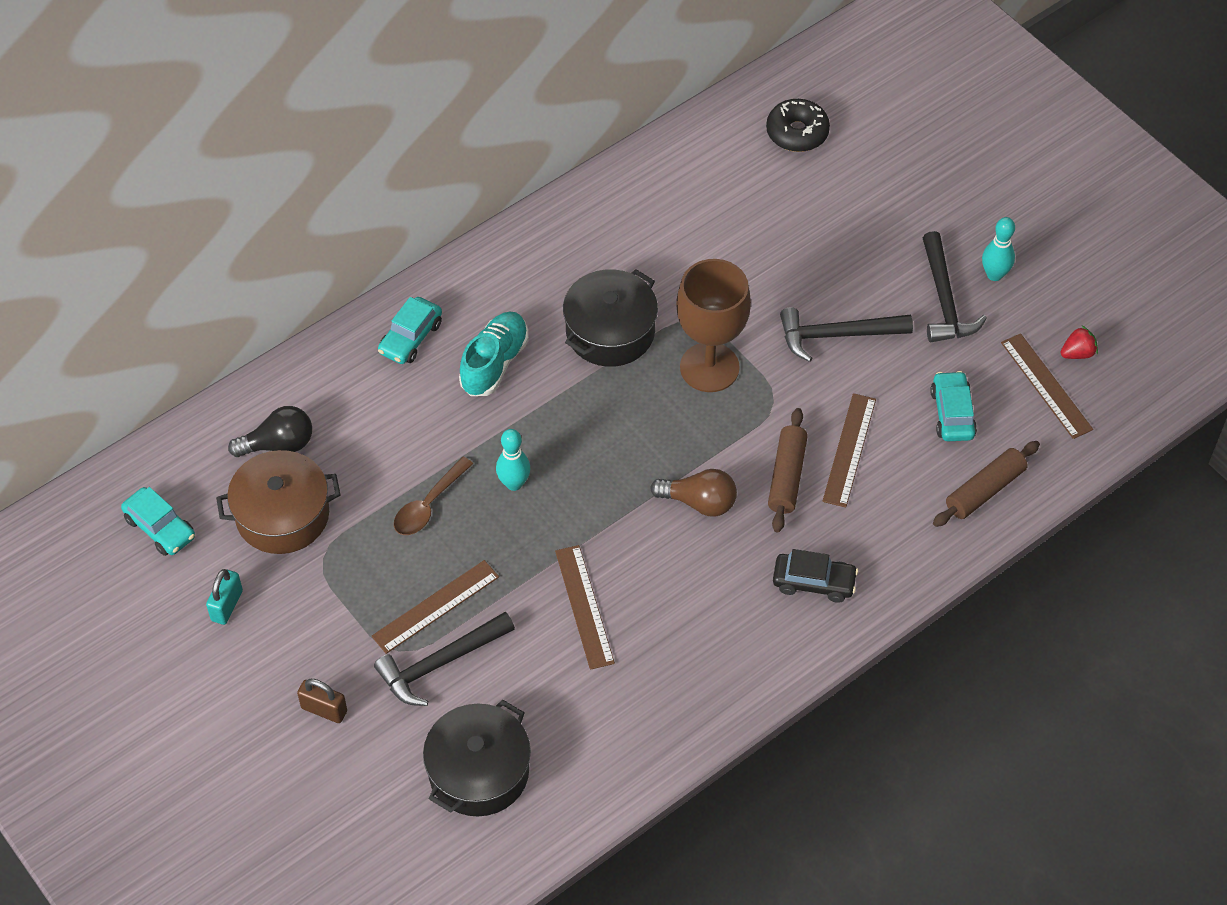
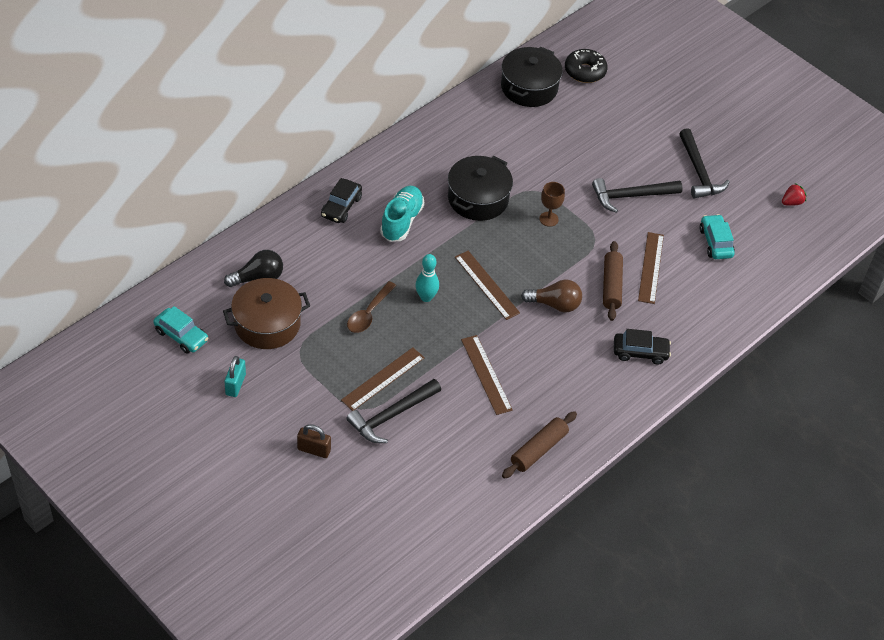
camera: 10 degrees left, 5 degrees down
(410, 338) = (341, 207): turquoise car -> black car
(479, 772) = (428, 485): black pot -> black pot (529, 87)
(709, 367) = (548, 219): brown goblet -> brown goblet, size x0.47
(985, 490) = (745, 290): brown rolling pin -> brown rolling pin (538, 450)
(994, 274) = (729, 155): turquoise bowling pin -> none
(1046, 385) = (774, 223): brown ruler -> brown ruler (486, 285)

